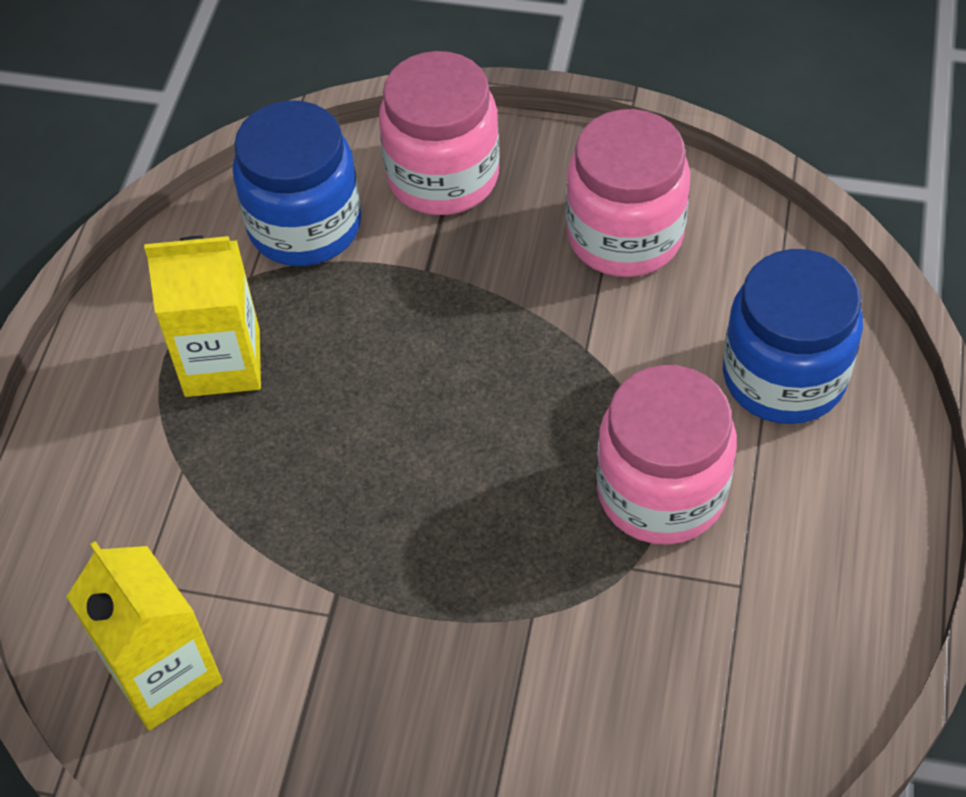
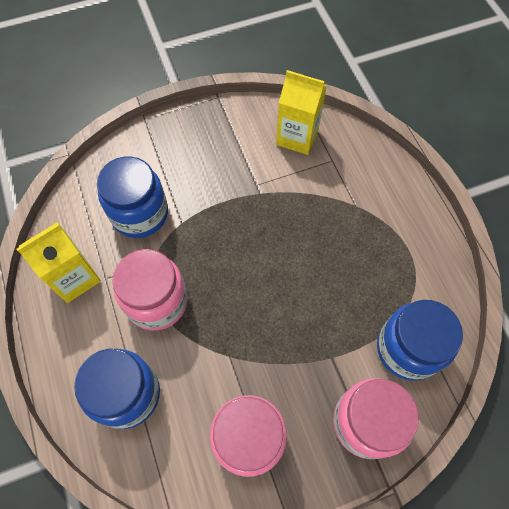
camera: 145 degrees right, 10 degrees up
(222, 362) = (381, 257): yellow carton -> yellow carton (75, 278)
(606, 682) = (140, 214): none -> blue jar

